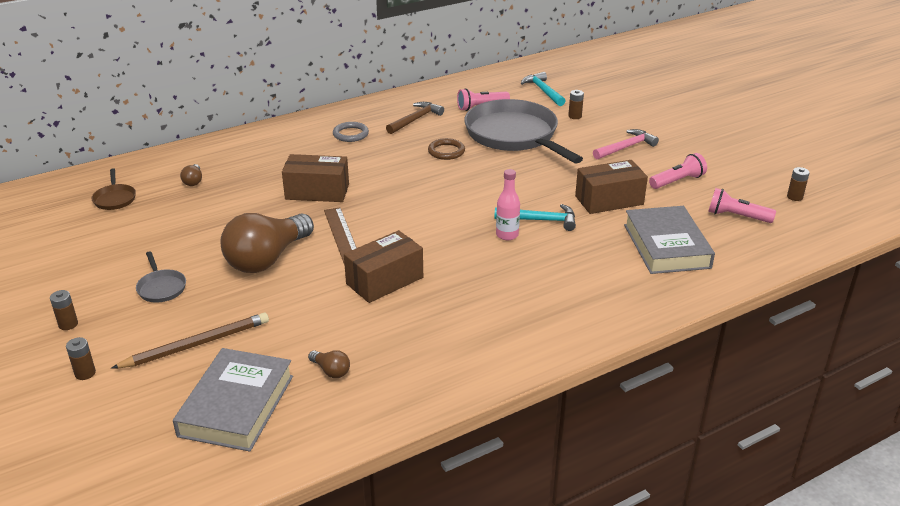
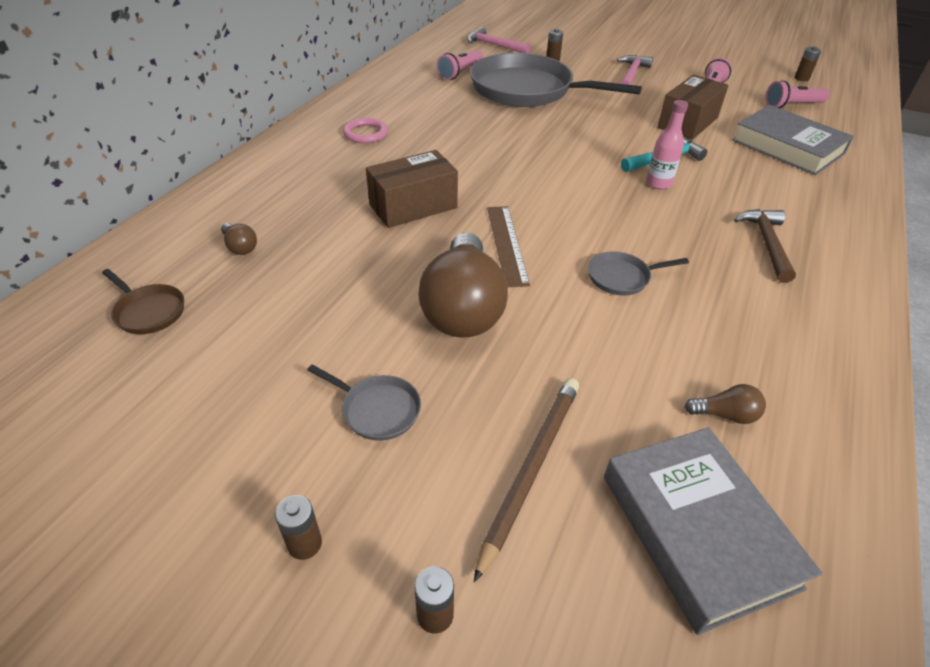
camera: 35 degrees left, 10 degrees up
(342, 235) = (507, 244): brown ruler -> brown ruler turned 45 degrees clockwise
(350, 134) = (366, 133): grey ring -> pink ring
(384, 281) = (622, 277): brown box -> grey pan
(415, 119) = (413, 101): brown hammer -> brown hammer (766, 243)
(446, 151) = (487, 122): brown ring -> none
(543, 91) = (494, 45): turquoise hammer -> pink hammer

